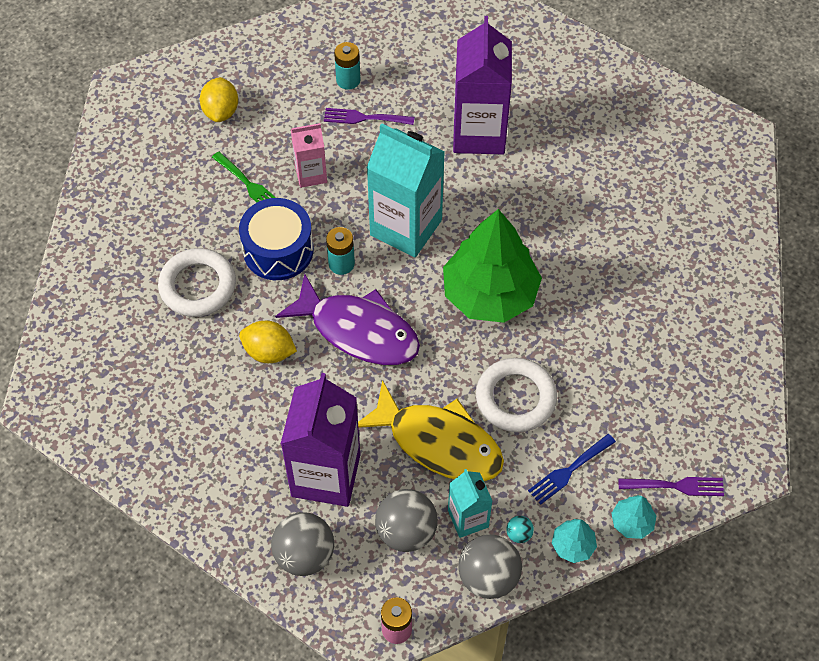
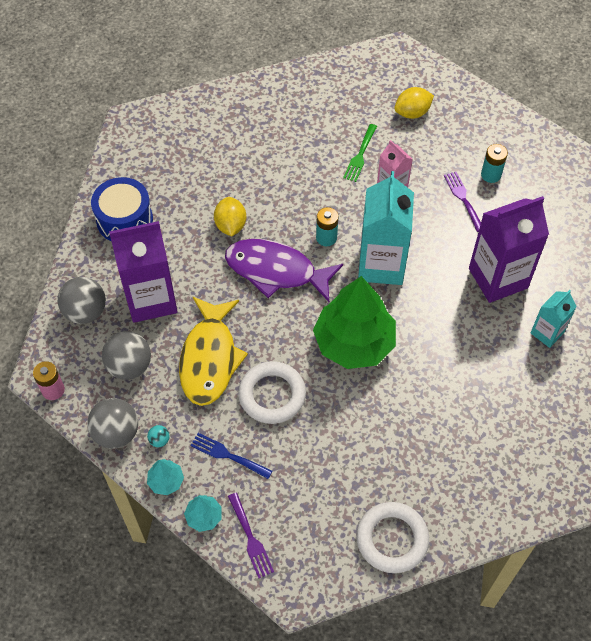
camera: 65 degrees right, 0 degrees up
(198, 286) = (261, 163): white ring -> white ring (392, 539)
(278, 250) = (316, 195): blue drum -> blue drum (124, 220)
(358, 330) = (276, 271): purple fish -> purple fish turned 105 degrees clockwise
(468, 519) = (157, 401): turquoise carton -> turquoise carton (547, 333)

